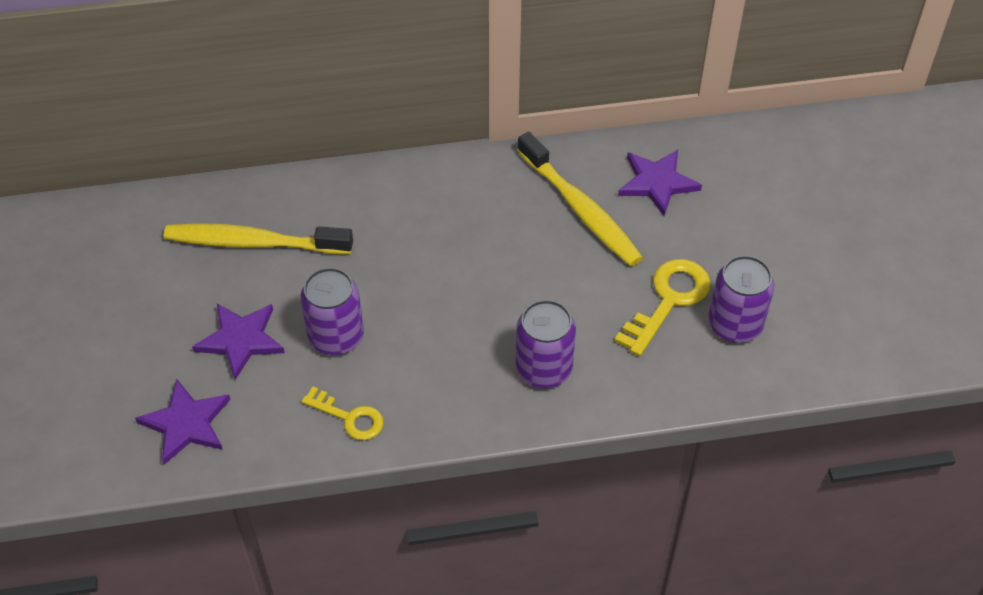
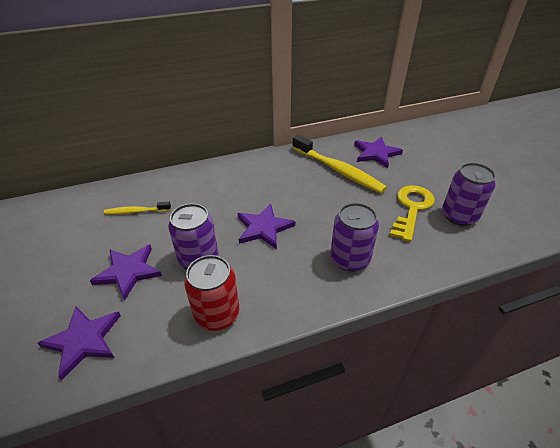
camera: 10 degrees left, 10 degrees down
(254, 242) = (136, 211): yellow toothbrush -> yellow toothbrush, size x0.52
(349, 417) = (217, 314): yellow key -> red can
(435, 300) = (264, 228): none -> purple star

